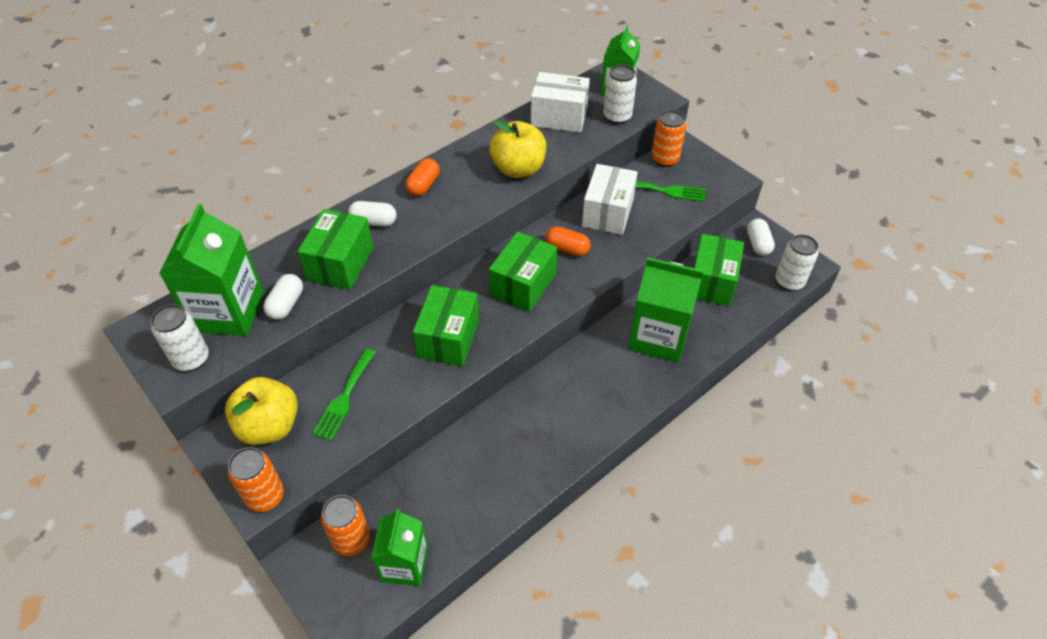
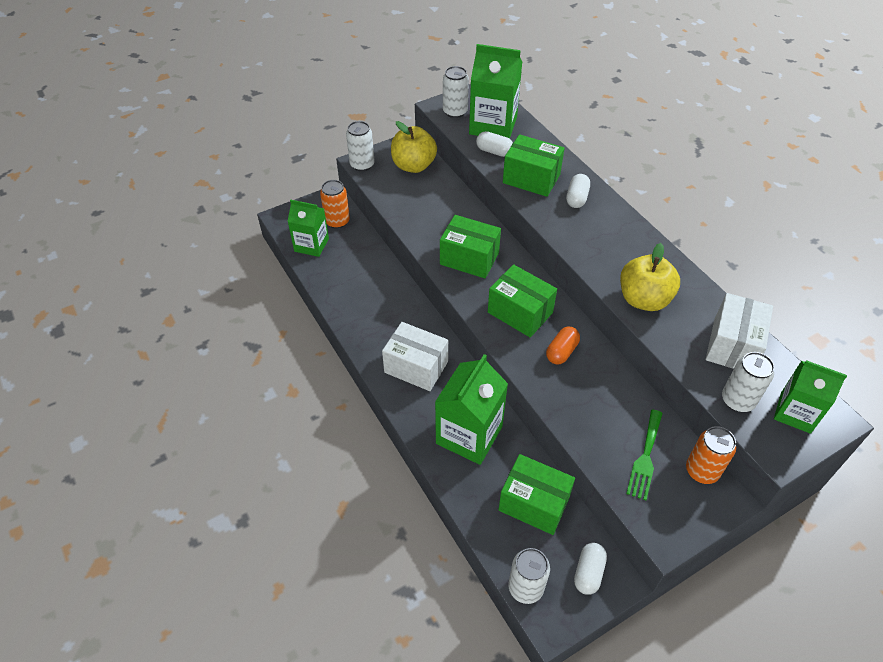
camera: 100 degrees right, 0 degrees up
(265, 496) = (362, 164): orange can -> white can
(344, 397) = (427, 200): green fork -> none
(423, 185) = (622, 231): orange capsule -> none
(608, 213) = (611, 395): white box -> white box (416, 367)
(758, 244) = (588, 573): white capsule -> white capsule turned 75 degrees counterclockwise

